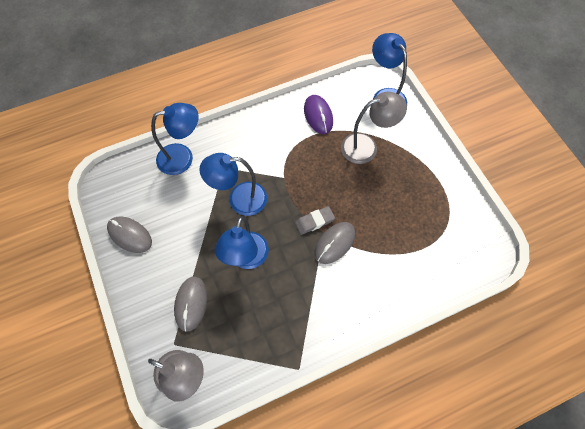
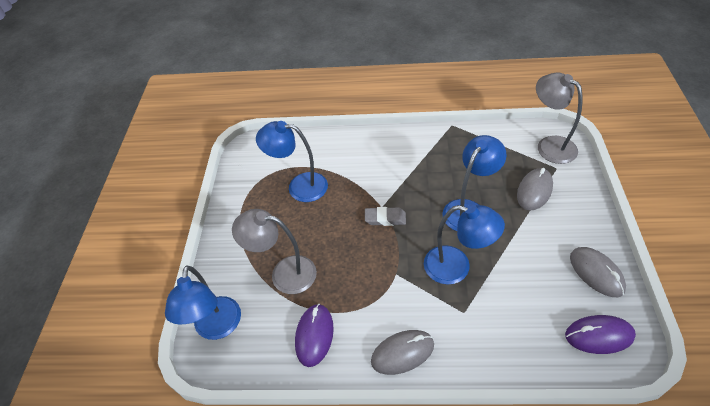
camera: 150 degrees left, 15 degrees down
(126, 185) = (599, 336): none -> purple mouse
(183, 157) = (515, 347): blue lamp -> blue lamp (299, 186)
(334, 243) = (376, 194): grey mouse -> grey mouse (402, 353)

